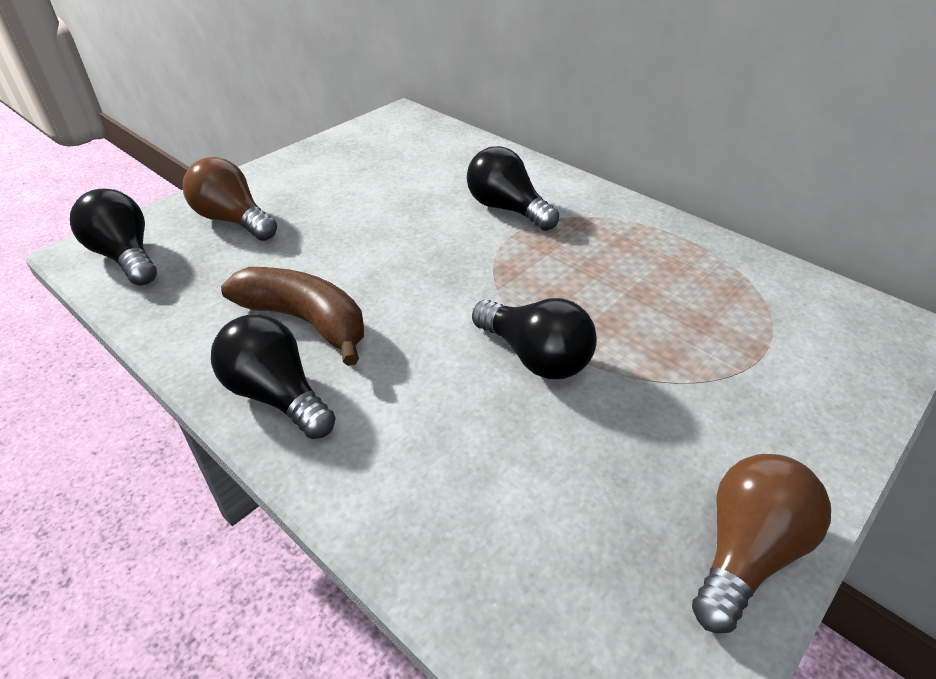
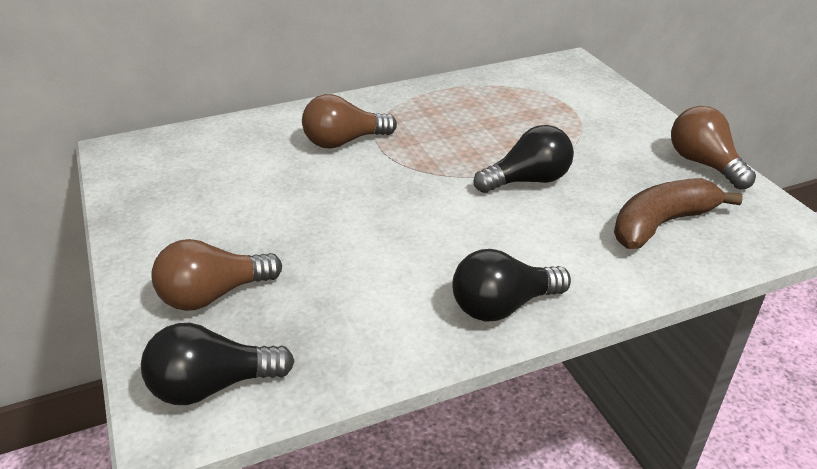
camera: 65 degrees left, 5 degrees down
(305, 321) = (418, 275): brown banana -> brown banana (661, 224)
(507, 209) = (344, 142): black light bulb -> brown light bulb

